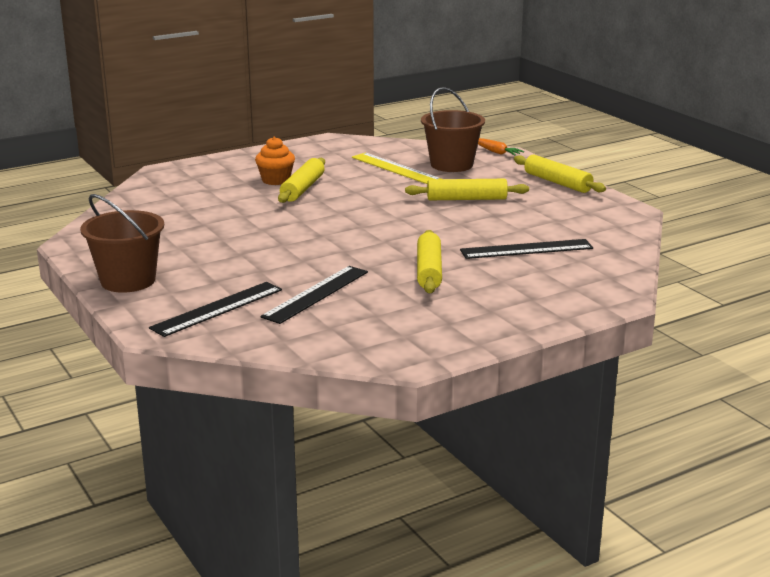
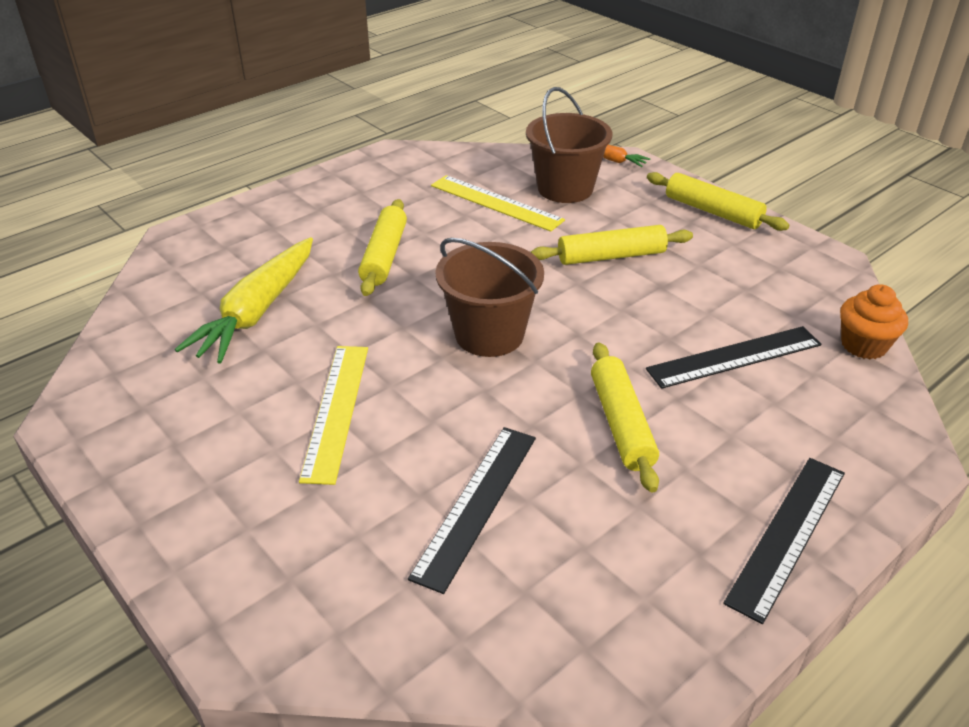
camera: 10 degrees left, 15 degrees up
(128, 281) = (173, 507): brown bucket -> brown bucket (489, 335)
(205, 207) = (257, 311): none -> yellow carrot
(217, 308) = (333, 565): black ruler -> black ruler (787, 534)
(242, 252) = (336, 410): none -> yellow ruler
(276, 180) = (342, 242): orange cupcake -> orange cupcake (863, 345)

